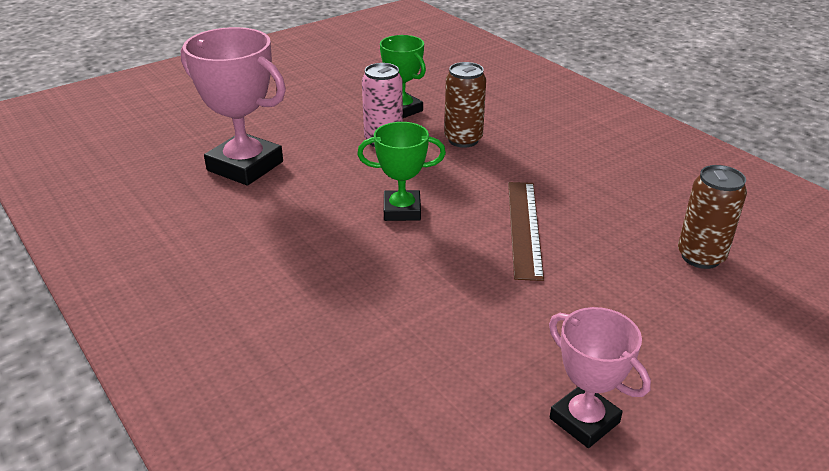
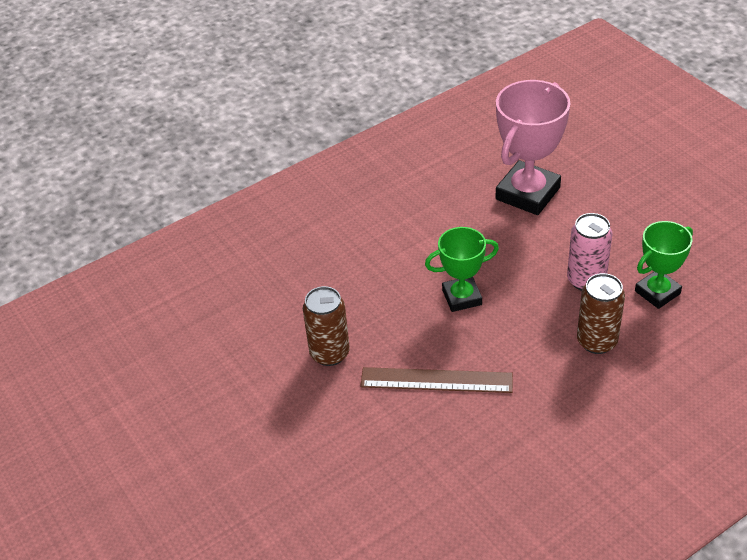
camera: 95 degrees right, 10 degrees up
(402, 210) = (462, 297): green trophy -> green trophy turned 75 degrees clockwise
(584, 420) = (212, 395): pink trophy -> none
(700, 257) = (391, 508): brown can -> brown can (329, 353)

